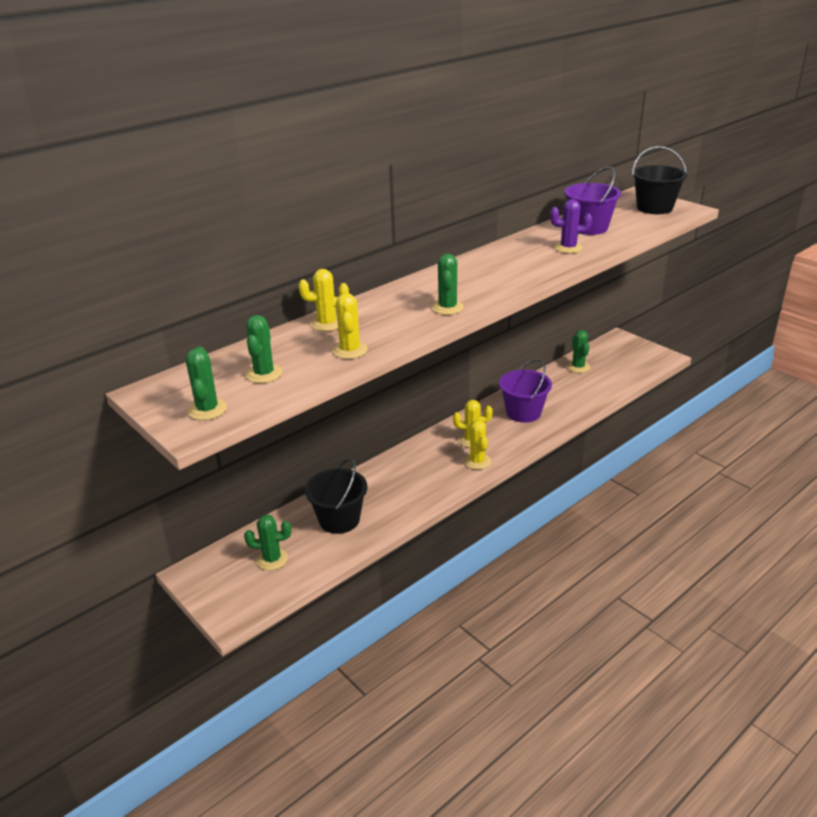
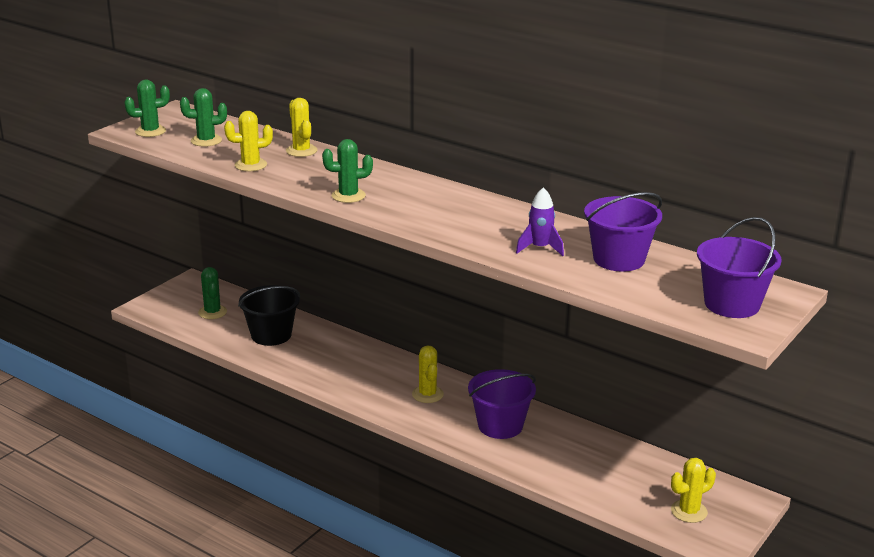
camera: 75 degrees right, 5 degrees down
(477, 461) = (387, 401): yellow cactus -> yellow cactus (689, 511)
(568, 248) = (540, 248): purple cactus -> purple rocket
(578, 367) = (639, 463): green cactus -> none
(654, 208) = (732, 304): black bucket -> purple bucket

